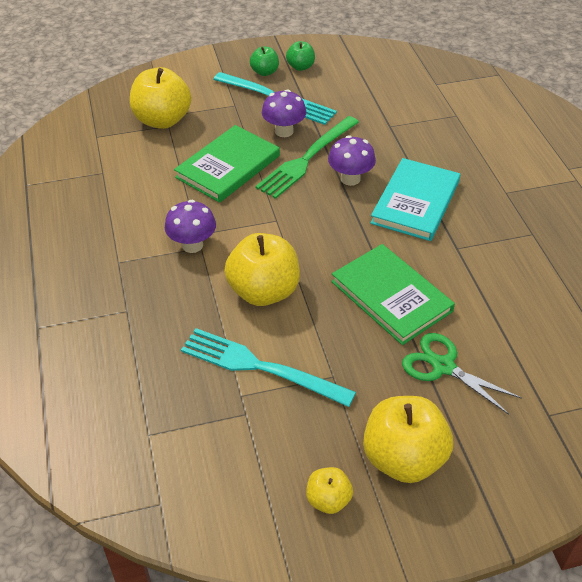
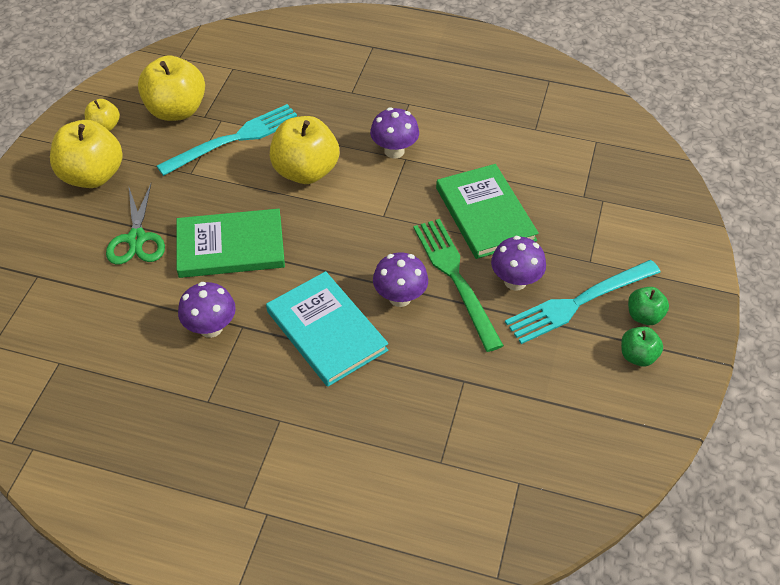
camera: 120 degrees right, 5 degrees up
(162, 120) = (595, 195): yellow apple -> yellow apple (176, 110)
(443, 366) = (137, 239): green scissors -> green scissors turned 105 degrees clockwise
(476, 265) = (211, 327): none -> purple mushroom

